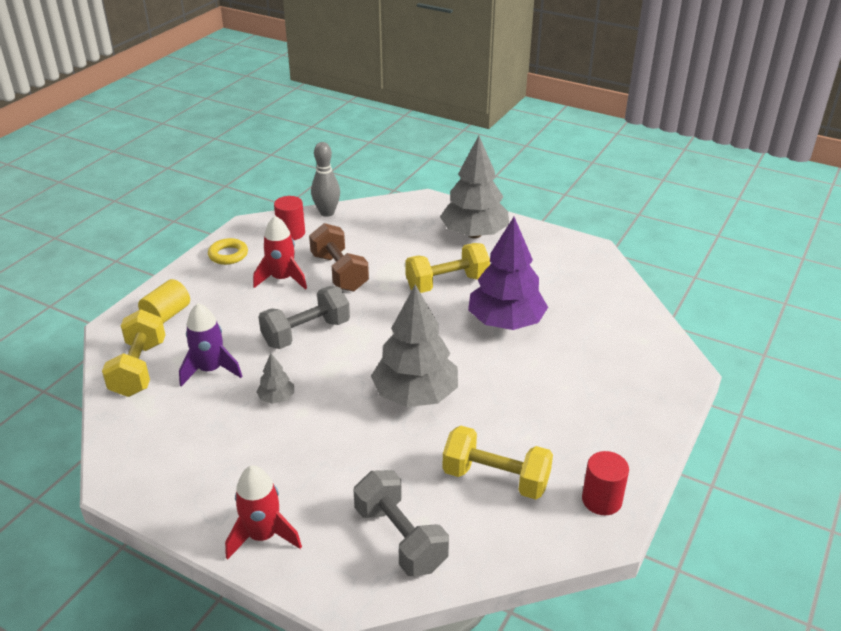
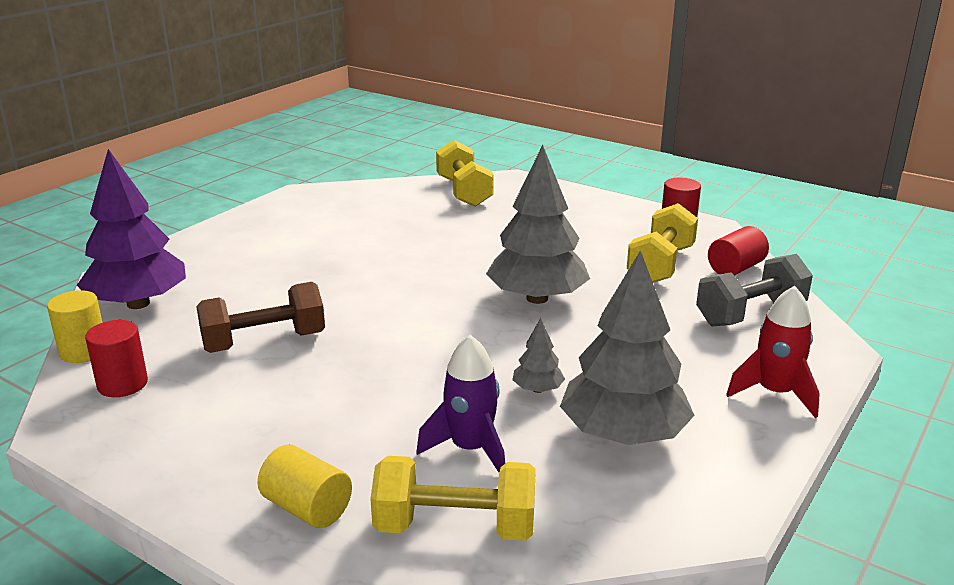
camera: 85 degrees left, 10 degrees down
(228, 255) = (148, 448): yellow ring -> none
(282, 279) = (255, 390): red rocket -> none
(306, 333) = (401, 368): grey dumbbell -> none
(327, 212) = (83, 351): grey bowling pin -> yellow cylinder
(447, 283) = (328, 270): yellow dumbbell -> yellow dumbbell (464, 192)
(474, 234) = (227, 249): grey tree -> grey tree (623, 435)
(500, 539) = (735, 268): none -> red cylinder
(506, 322) = (418, 244): purple tree -> purple tree (138, 303)

